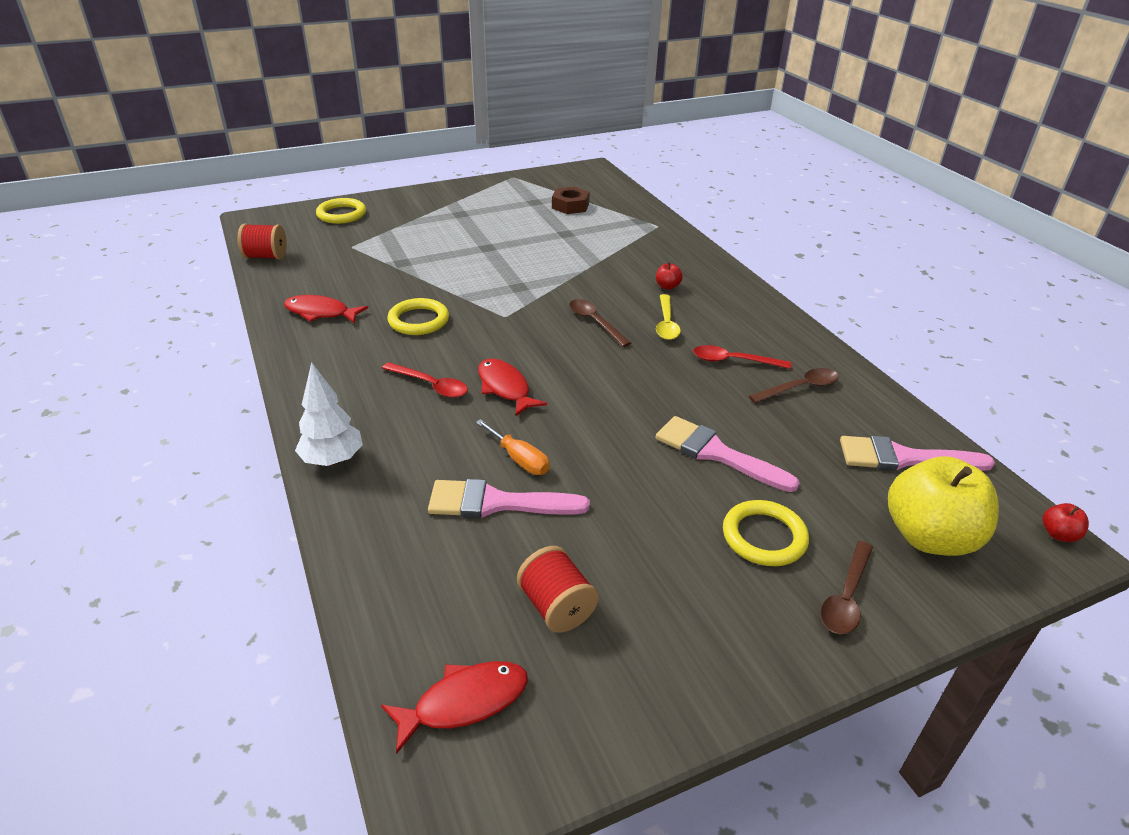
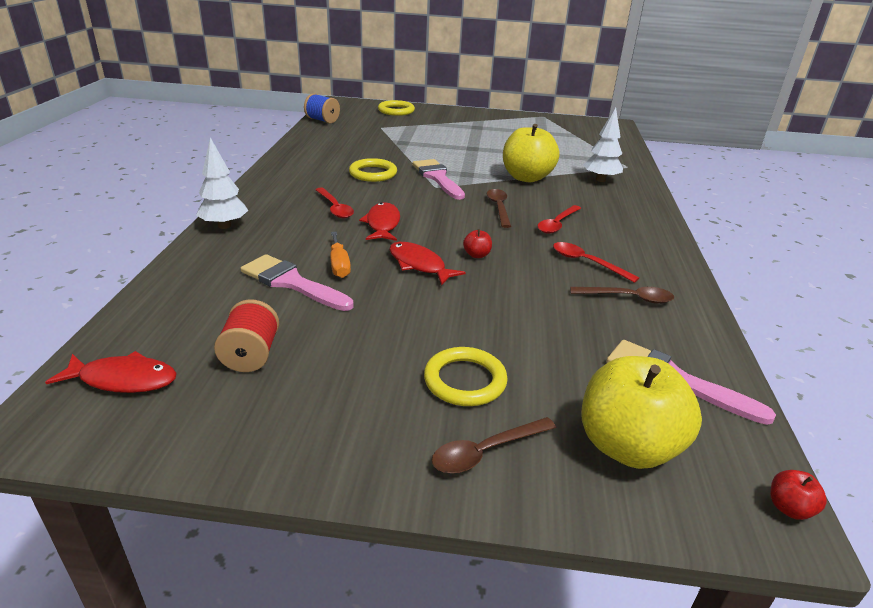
camera: 30 degrees right, 5 degrees down
(266, 256) = (322, 120): red spool -> blue spool
(321, 313) = (317, 154): red fish -> red fish (419, 265)
(570, 206) = (567, 140): brown nut -> none
(581, 272) = (526, 177): none -> yellow apple
(651, 252) = (600, 180): none -> white tree
(666, 323) = (557, 224): yellow spoon -> red spoon
(667, 286) = (588, 203): red apple -> red apple (477, 255)
(716, 453) = (494, 313): pink brush -> pink brush (437, 178)

